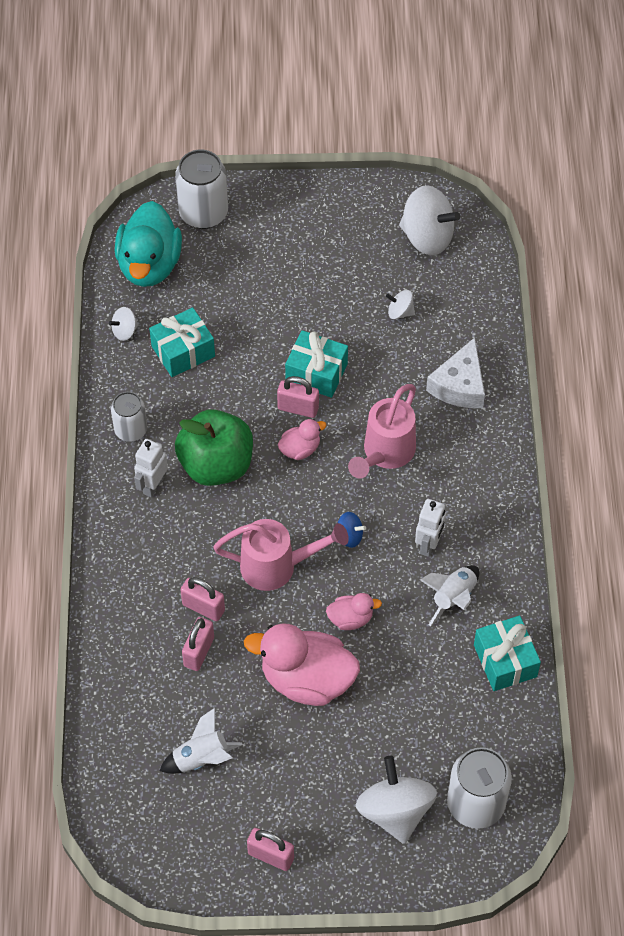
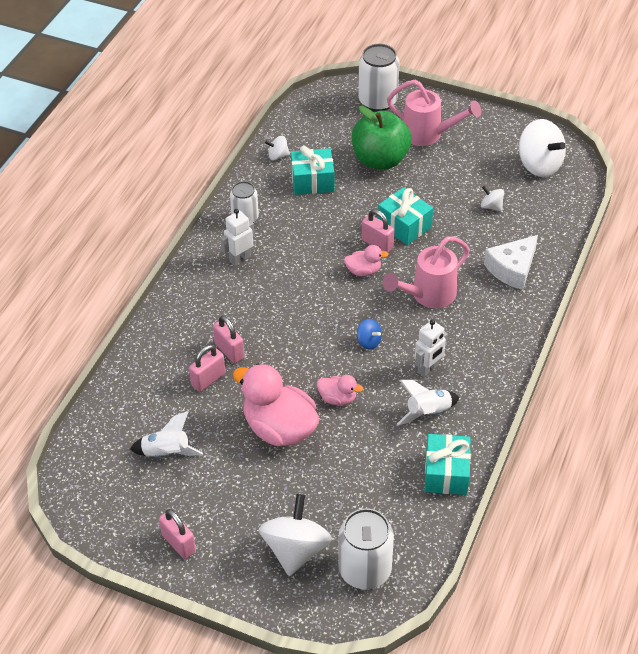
camera: 25 degrees right, 10 degrees down
(149, 265) = (320, 121): turquoise duck -> none
(216, 465) = (294, 260): green apple -> green apple (380, 160)
(277, 566) = (301, 342): pink watering can -> pink watering can (428, 134)

